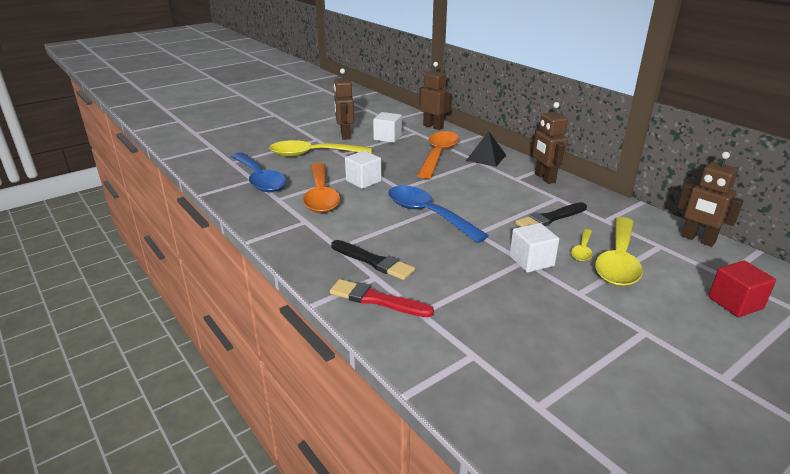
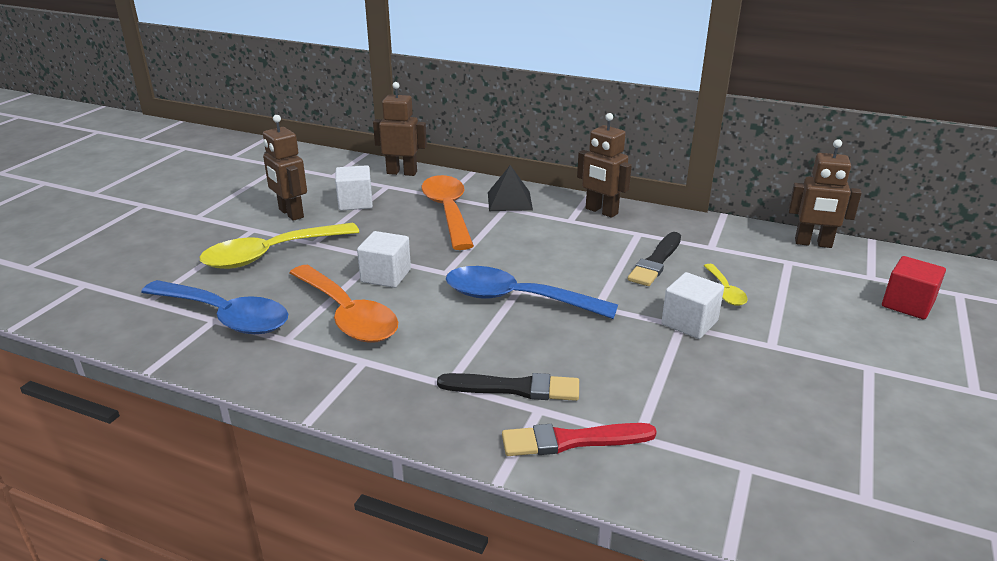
camera: 30 degrees left, 0 degrees up
(618, 261) = (769, 292): yellow spoon -> none

